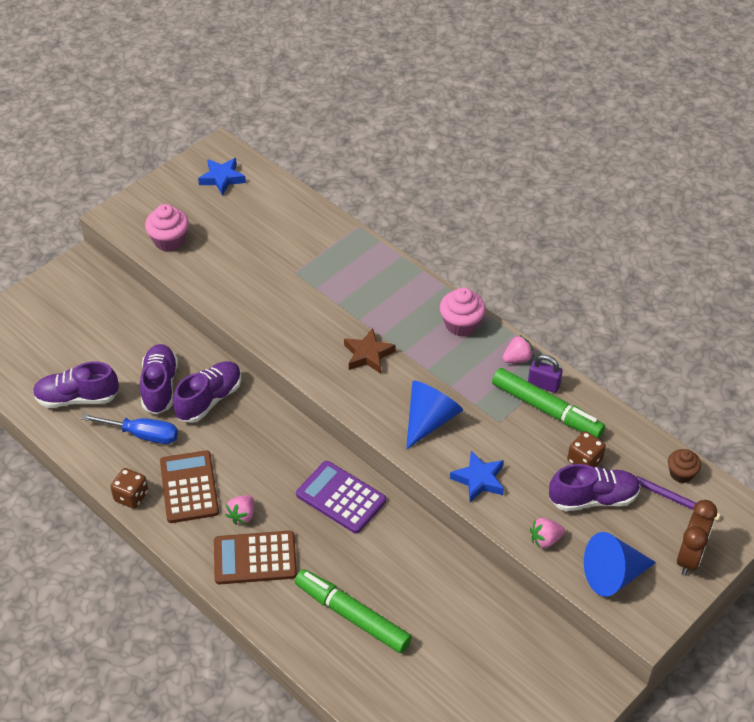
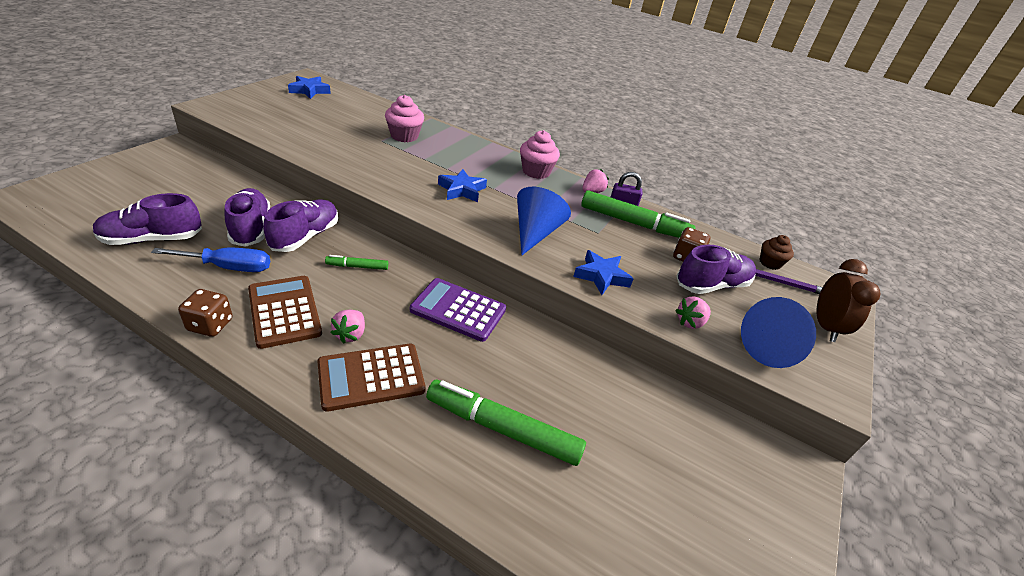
camera: 20 degrees left, 10 degrees down
(169, 241) = (261, 120): pink cupcake -> pink cupcake (404, 136)
(255, 440) = (357, 266): none -> green marker
(368, 355) = (462, 190): brown star -> blue star

